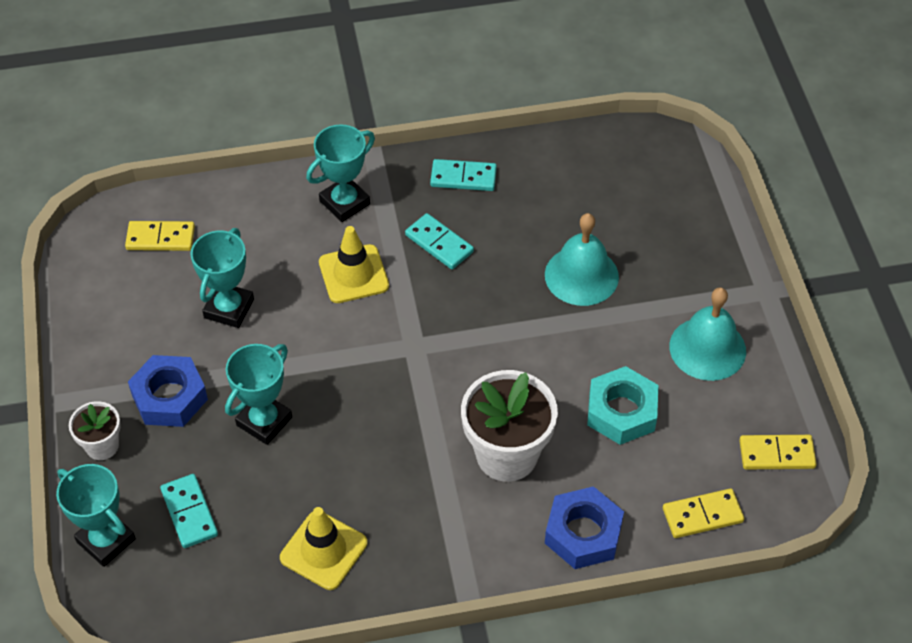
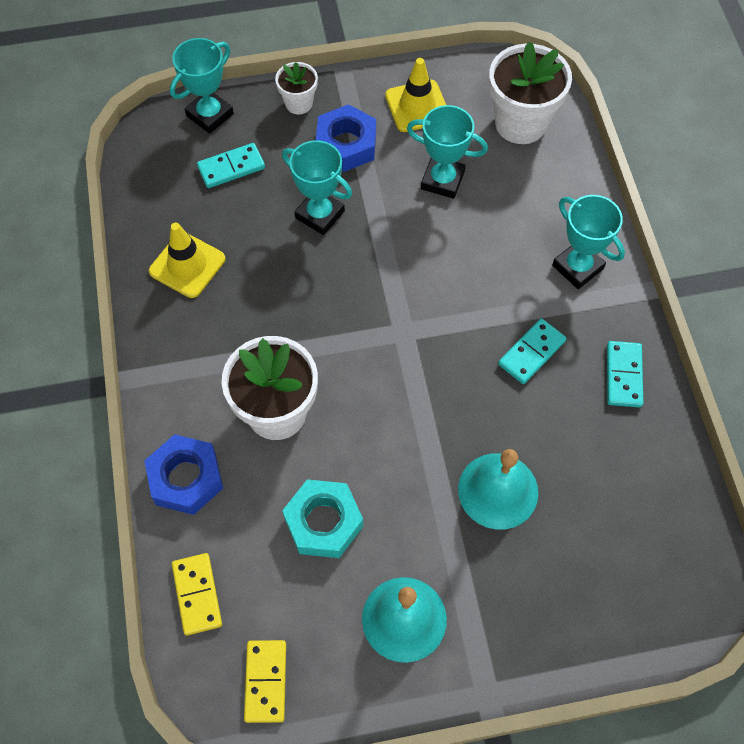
camera: 90 degrees right, 10 degrees up
(160, 238) = (520, 123): yellow domino -> white flower pot
(353, 274) = (487, 278): yellow traffic cone -> yellow traffic cone (417, 106)

